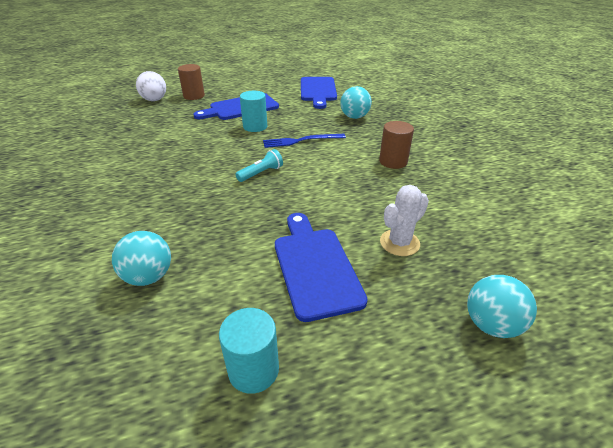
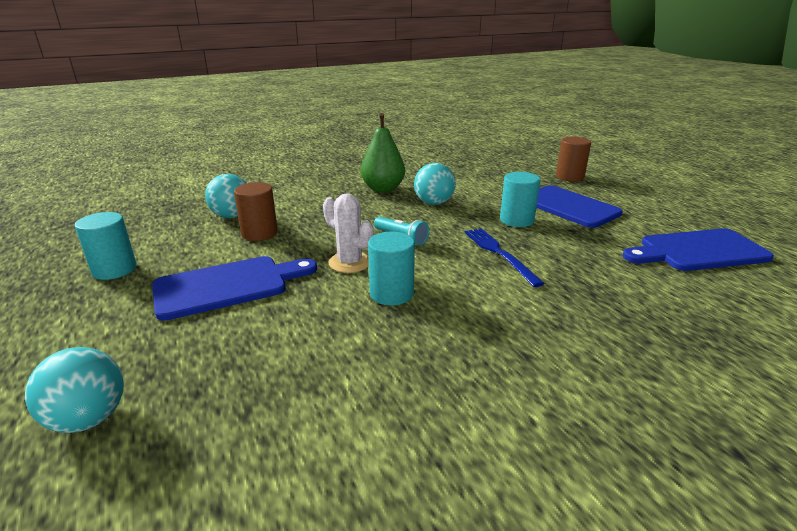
camera: 80 degrees right, 10 degrees down
(150, 172) = (383, 189): none -> green pear
(154, 100) = (537, 162): white ball -> none
(343, 185) = (391, 293): none -> turquoise cylinder
(354, 117) = (624, 292): turquoise ball -> turquoise ball (434, 203)
(393, 161) = (481, 337): brown cylinder -> brown cylinder (259, 233)
(399, 243) = (262, 343): white cactus -> white cactus (350, 262)

